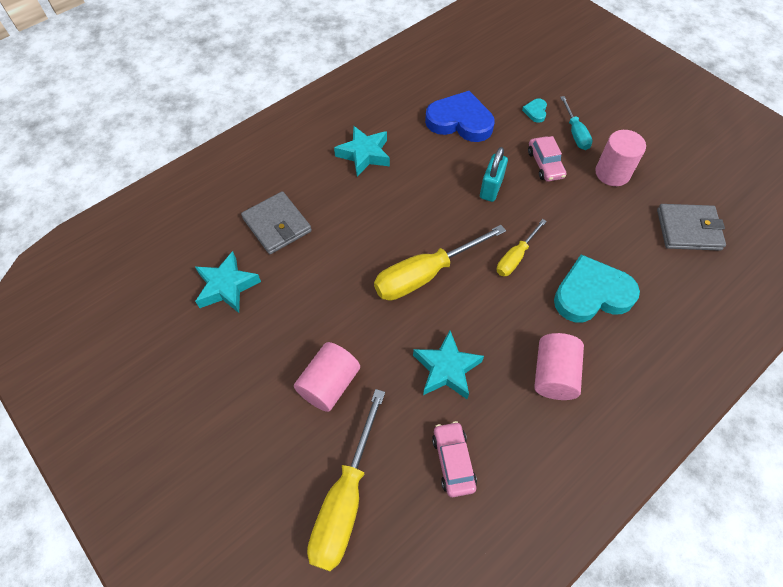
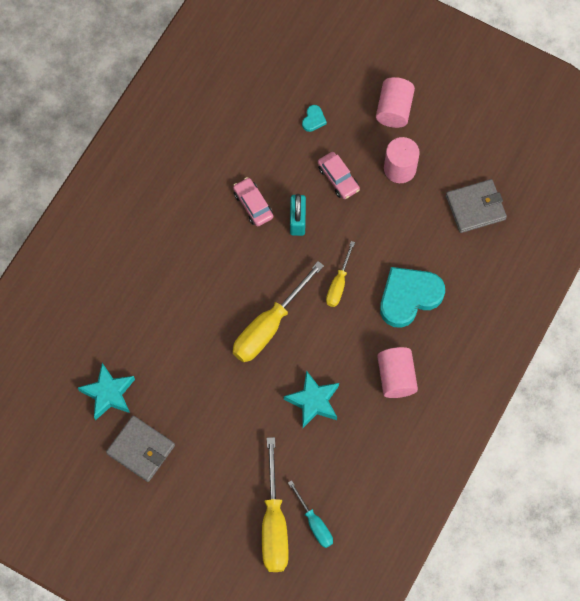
camera: 20 degrees left, 10 degrees up
(277, 225) = (124, 322): grey wallet -> grey wallet (141, 449)
(329, 384) = (228, 445): pink cylinder -> pink cylinder (394, 110)
(364, 154) = (171, 222): turquoise star -> none
(453, 461) = (341, 469): pink car -> pink car (253, 205)
(460, 121) = (246, 154): blue heart -> none
(535, 112) = (313, 120): turquoise heart -> turquoise heart turned 150 degrees counterclockwise
(575, 133) = (356, 133): turquoise screwdriver -> turquoise screwdriver (314, 523)

